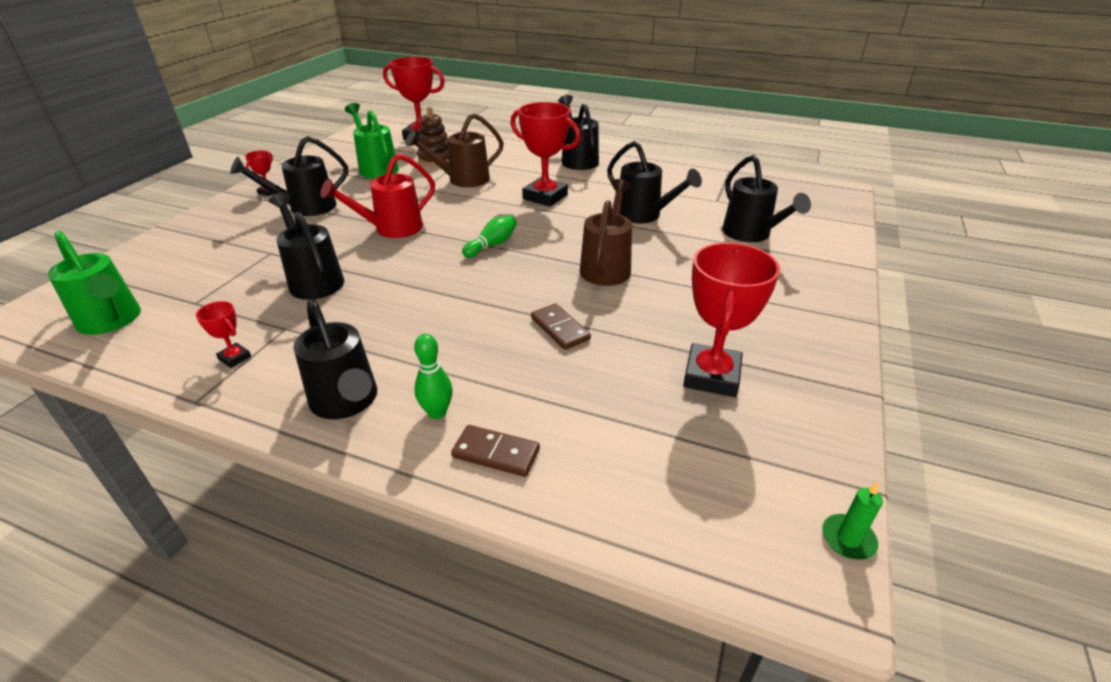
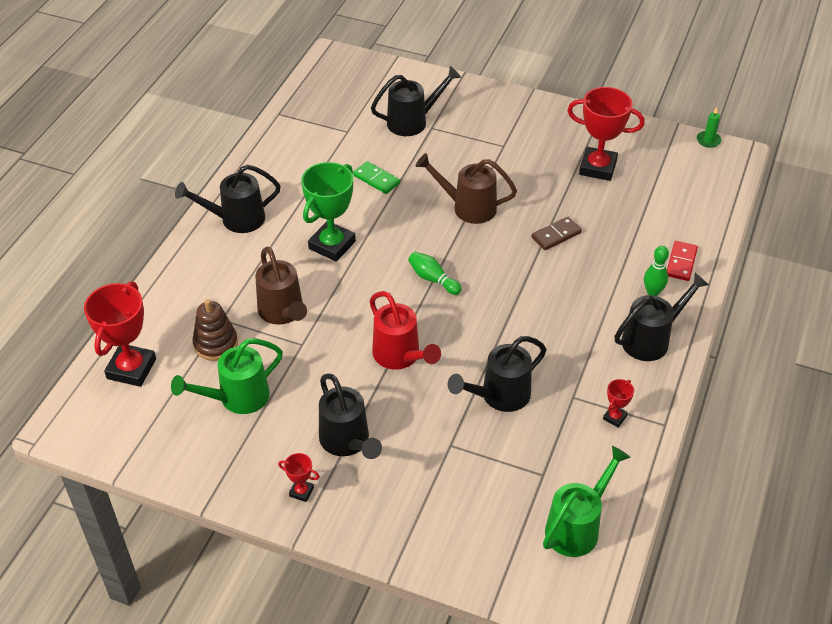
camera: 90 degrees left, 10 degrees up
(496, 453) = (681, 262): brown domino -> red domino
(545, 197) = (332, 245): red trophy -> green trophy
(644, 215) = (376, 179): black watering can -> green domino

